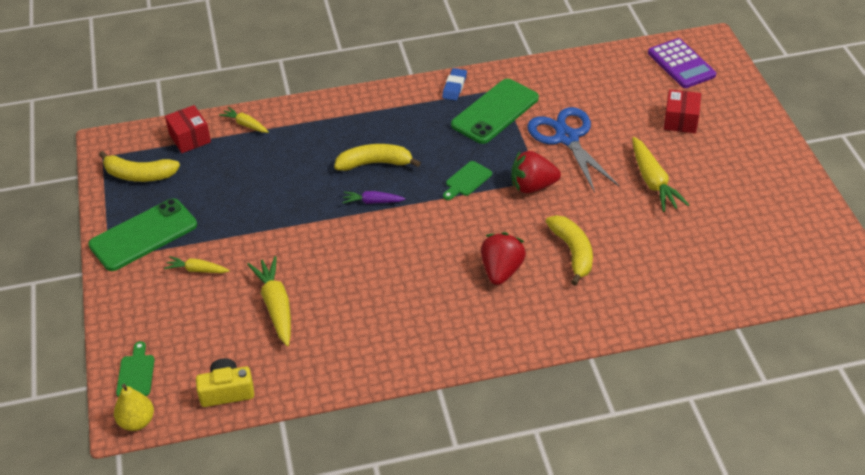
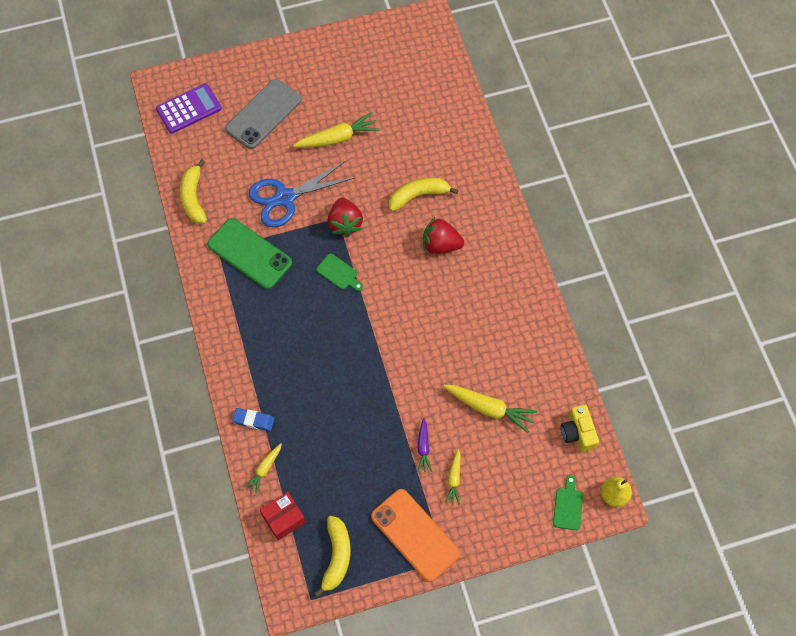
camera: 95 degrees left, 20 degrees up
(136, 373) = (568, 506): green cutting board -> green cutting board turned 105 degrees clockwise
(143, 235) = (415, 535): green phone -> orange phone
(276, 306) = (489, 408): yellow carrot -> yellow carrot turned 135 degrees counterclockwise
(372, 202) = (367, 345): purple carrot -> purple carrot (423, 448)
(375, 163) = (318, 348): yellow banana -> yellow banana (193, 198)
(454, 87) = (214, 288): blue eraser -> blue eraser (253, 420)
(681, 120) = (263, 114): red box -> grey phone

